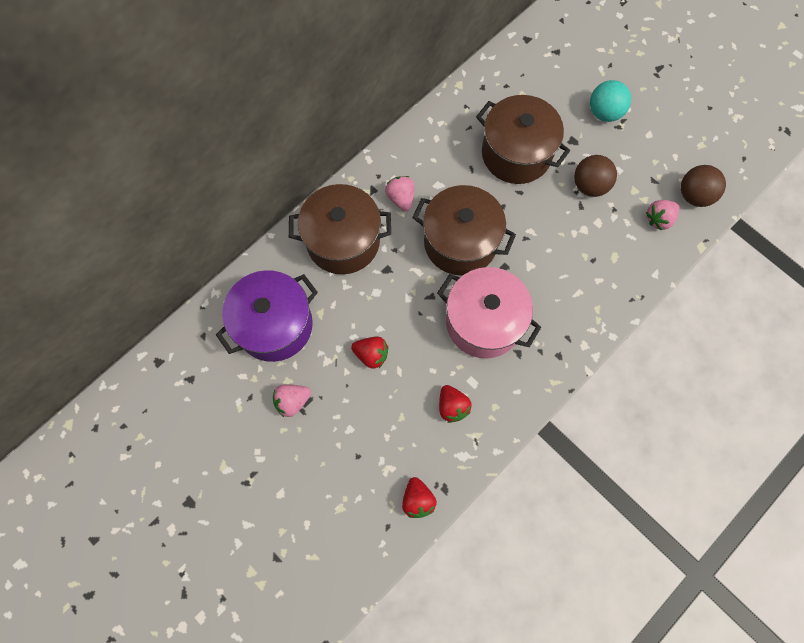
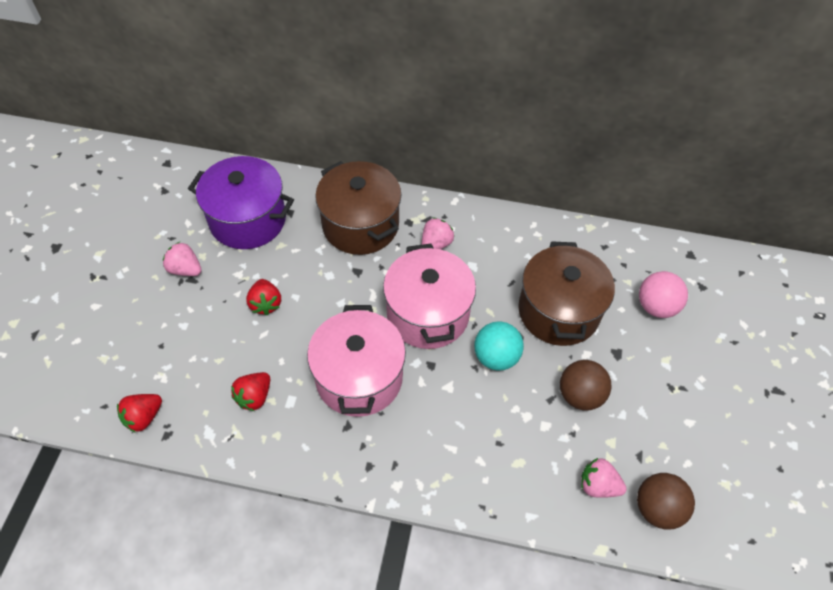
camera: 55 degrees right, 15 degrees down
(460, 242) = (427, 314): brown pot -> pink pot
(553, 90) = (656, 306): none -> pink ball
(604, 112) = (675, 365): turquoise ball -> turquoise ball (496, 357)

